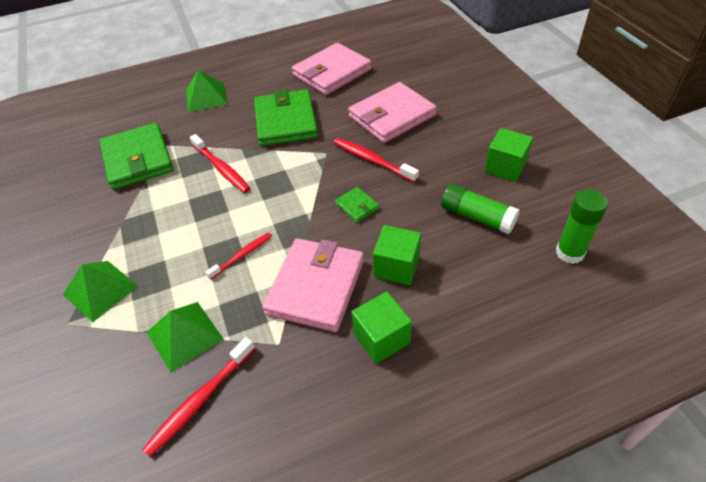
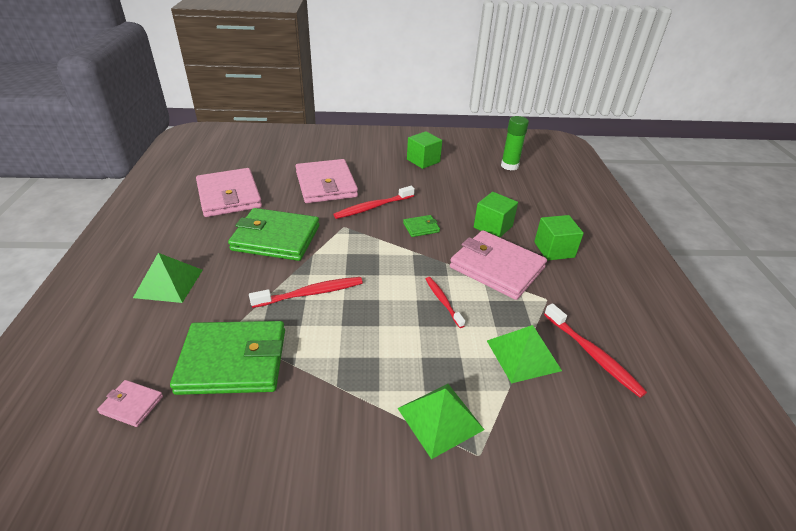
camera: 75 degrees left, 10 degrees down
(94, 135) = (132, 405): none -> pink wallet
(477, 217) = (463, 184): green glue stick -> none

